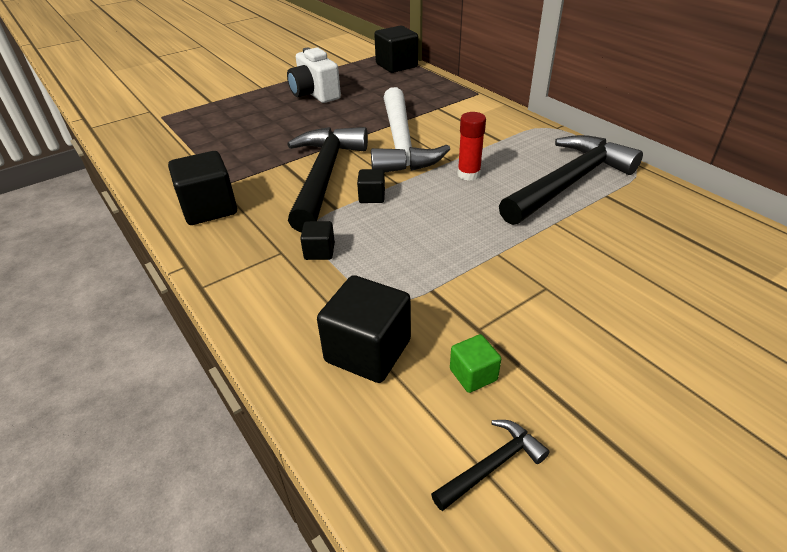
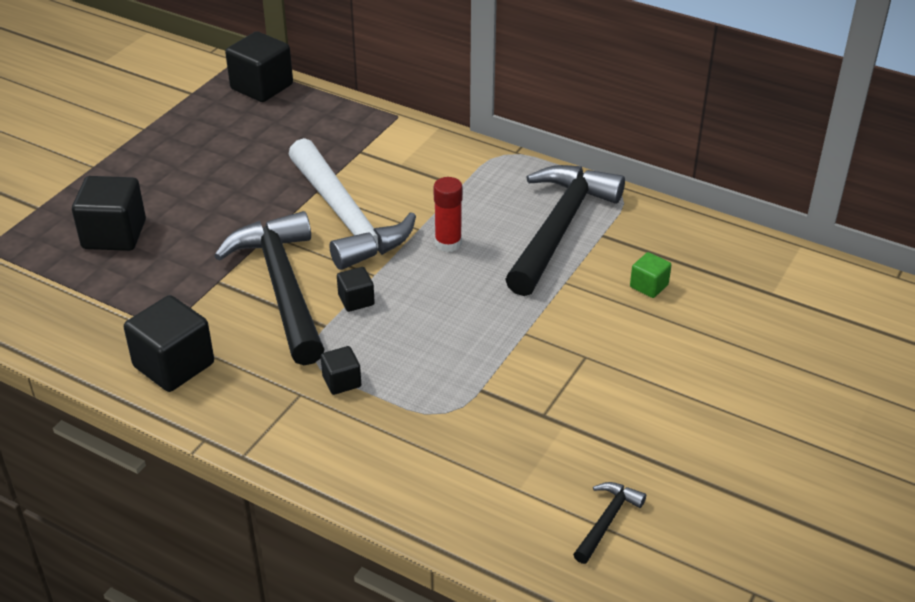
camera: 25 degrees left, 0 degrees up
(315, 94) = (180, 163): white camera -> none
(368, 351) = (455, 465): black cube -> black cube (114, 234)
(473, 374) = (558, 456): green cube -> green cube (649, 286)

